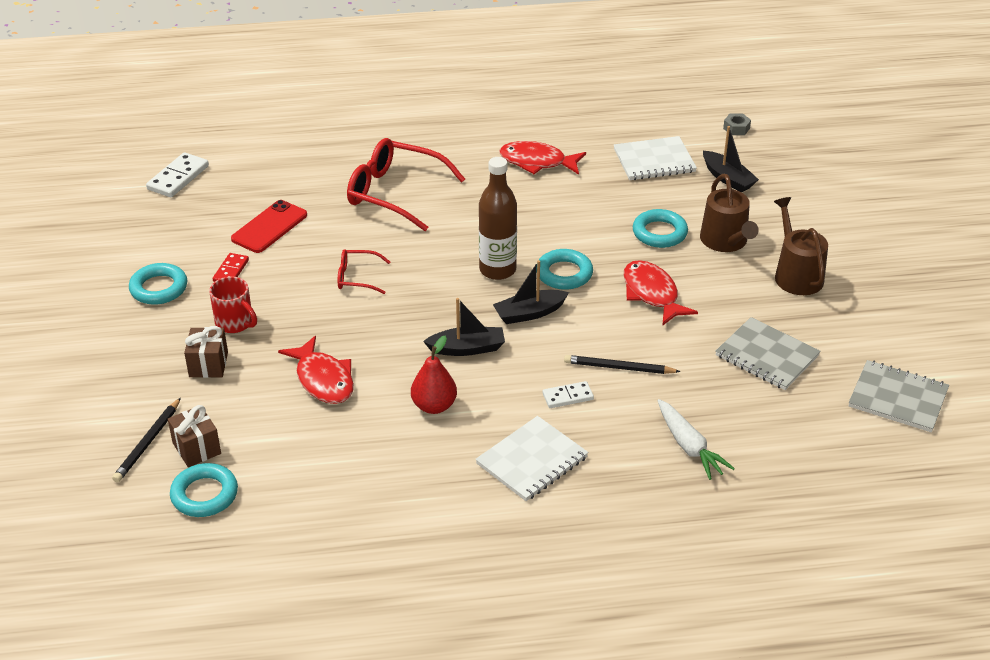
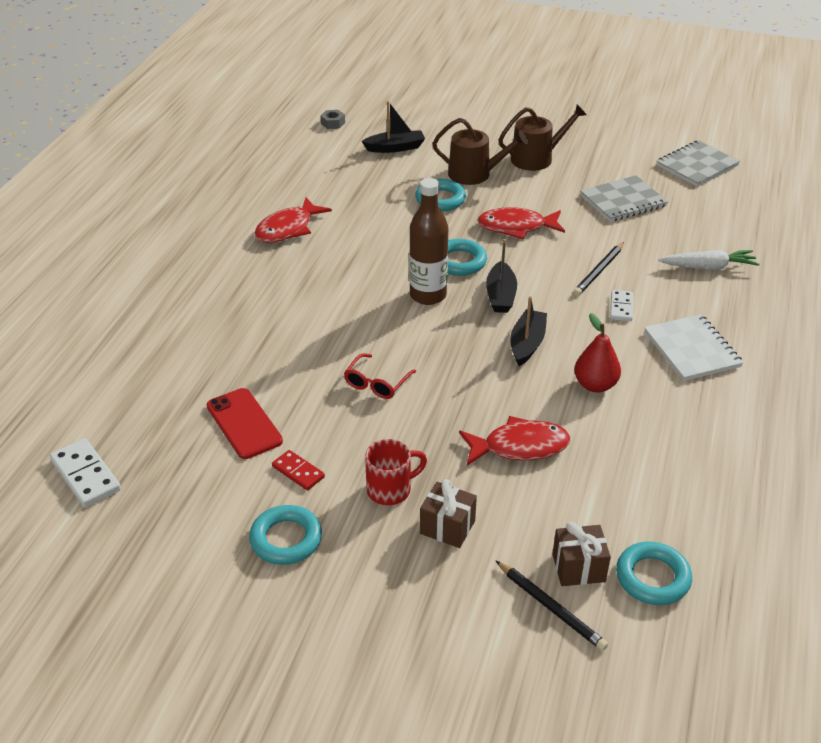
camera: 65 degrees left, 0 degrees up
(395, 193) = (261, 323): red glasses -> none
(654, 161) = (341, 172): white notebook -> none
(796, 274) = (537, 158): brown watering can -> brown watering can turned 150 degrees clockwise

